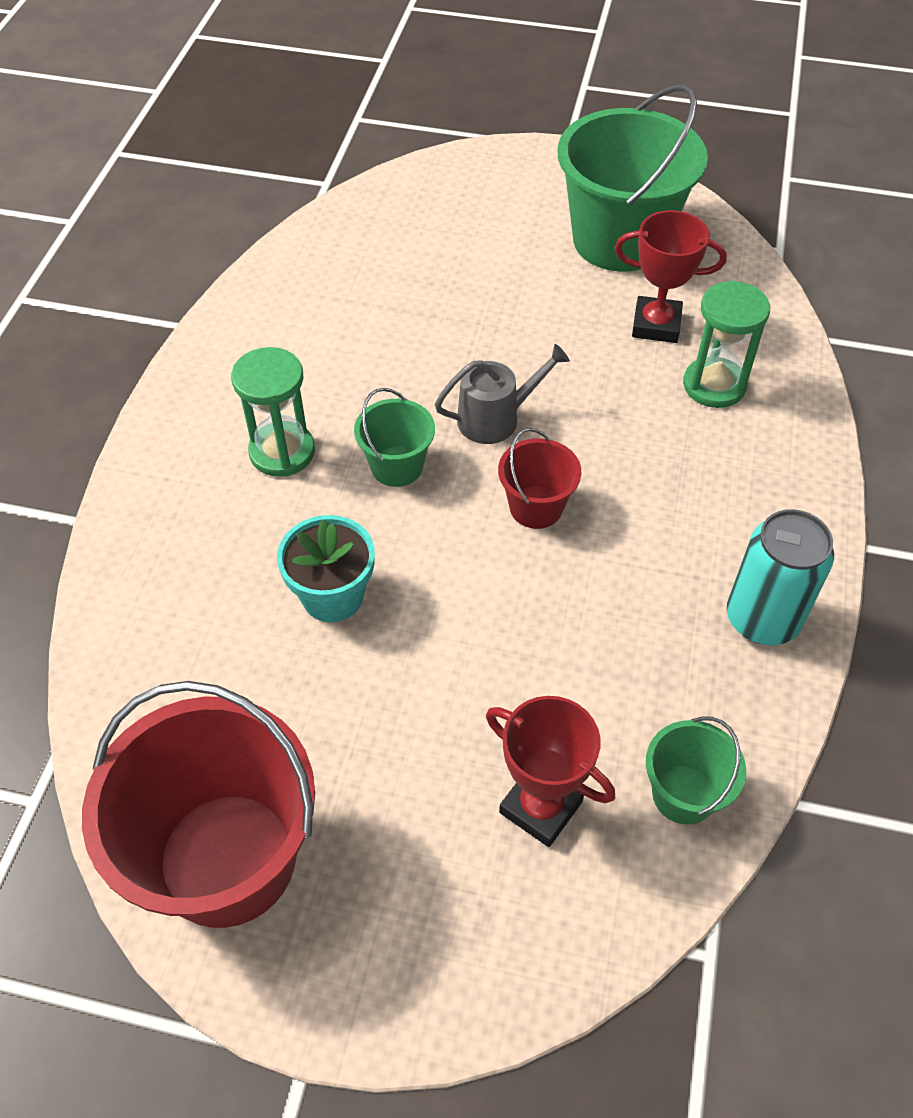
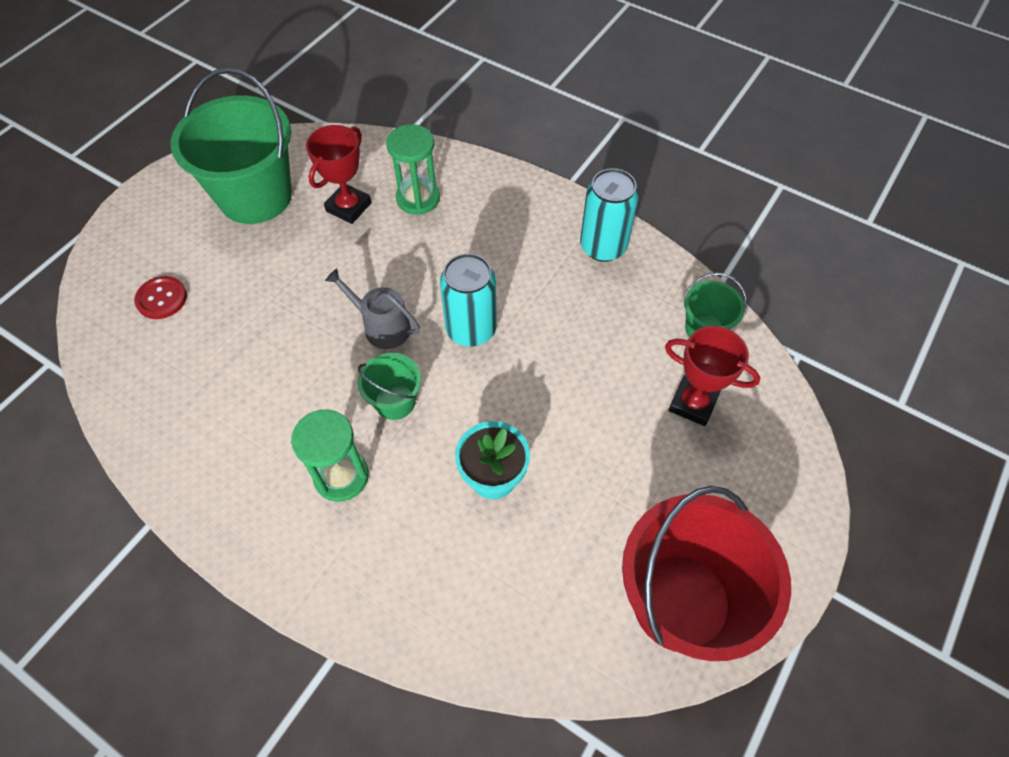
camera: 70 degrees left, 5 degrees up
(438, 225) = (162, 299): none -> red button
(495, 418) = (382, 327): grey watering can -> grey watering can turned 60 degrees counterclockwise
(536, 507) = (471, 329): red bucket -> turquoise can
(541, 807) = (693, 403): red trophy -> red trophy turned 60 degrees clockwise

